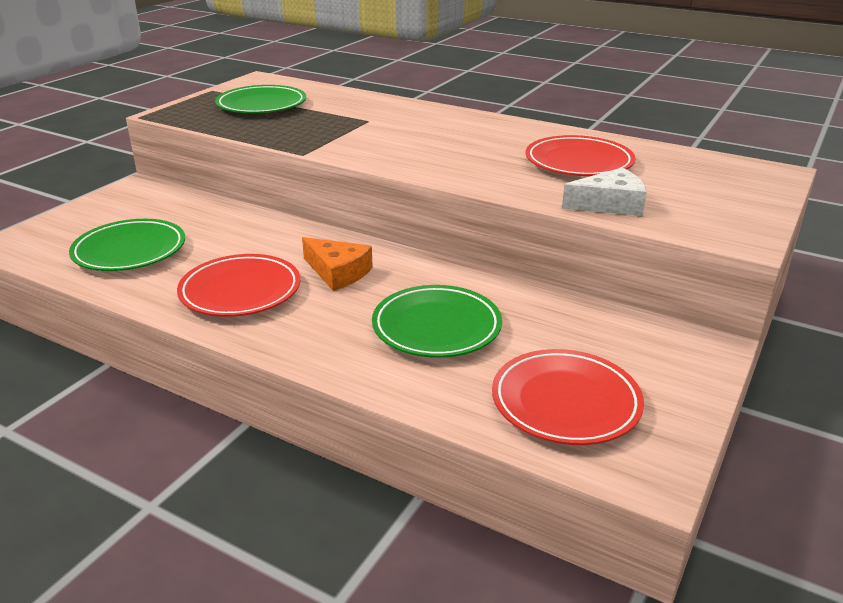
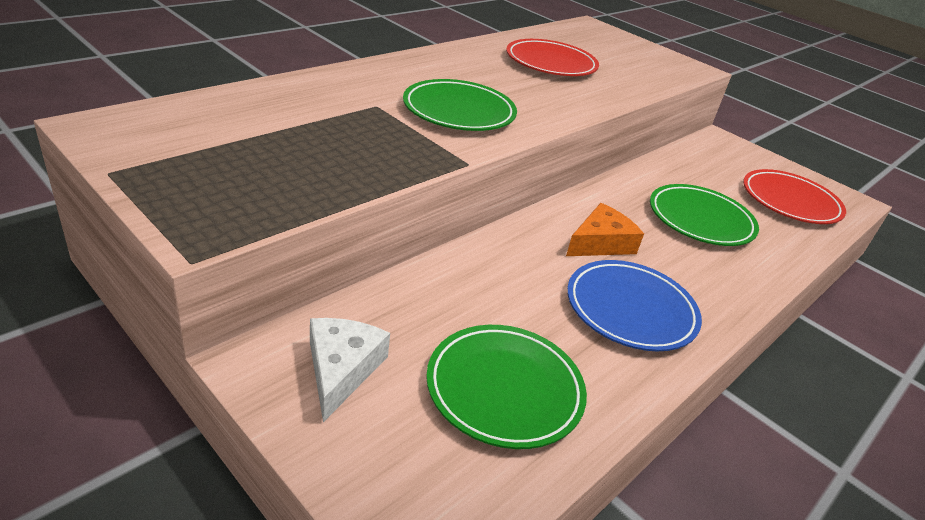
camera: 80 degrees left, 5 degrees up
(240, 291) = (630, 310): red plate -> blue plate
(261, 105) = (243, 150): green plate -> green plate (459, 111)
(610, 204) = (637, 81): white cheese -> white cheese (341, 369)

